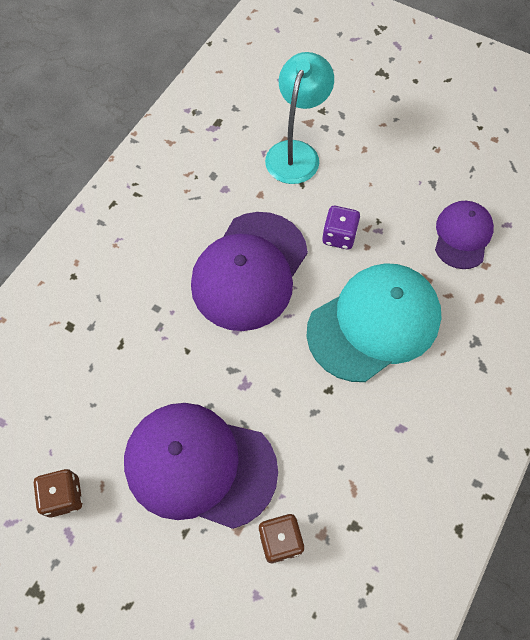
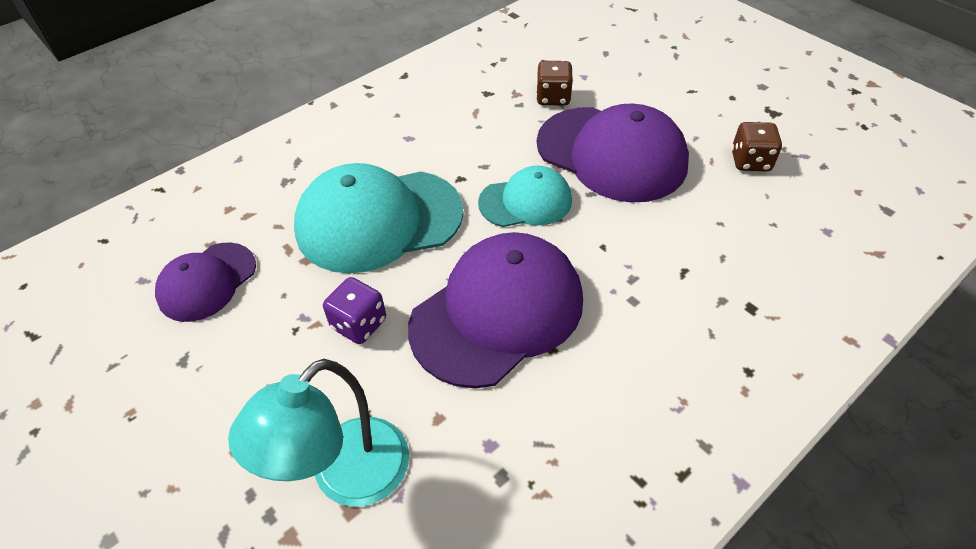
camera: 160 degrees left, 15 degrees down
(262, 379) = (525, 201): none -> turquoise cap

